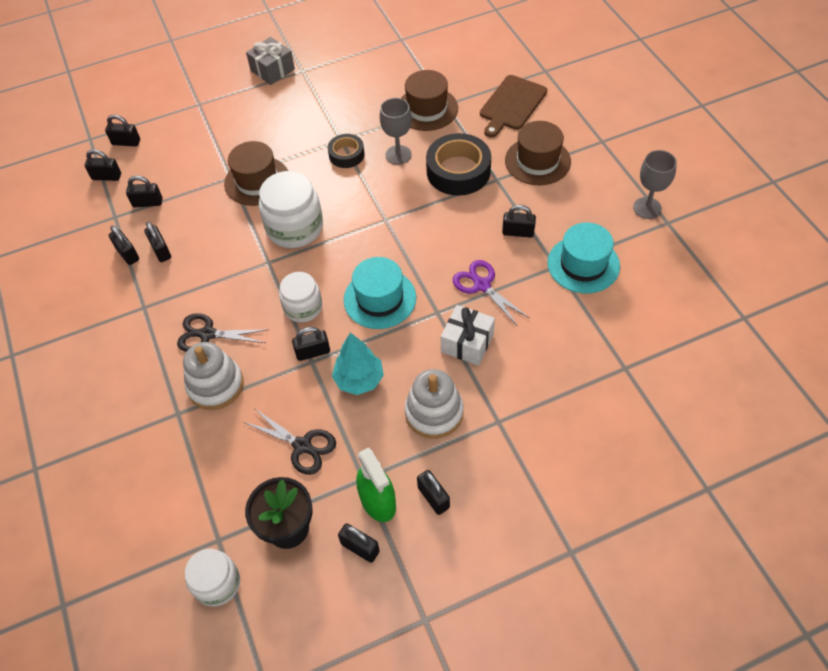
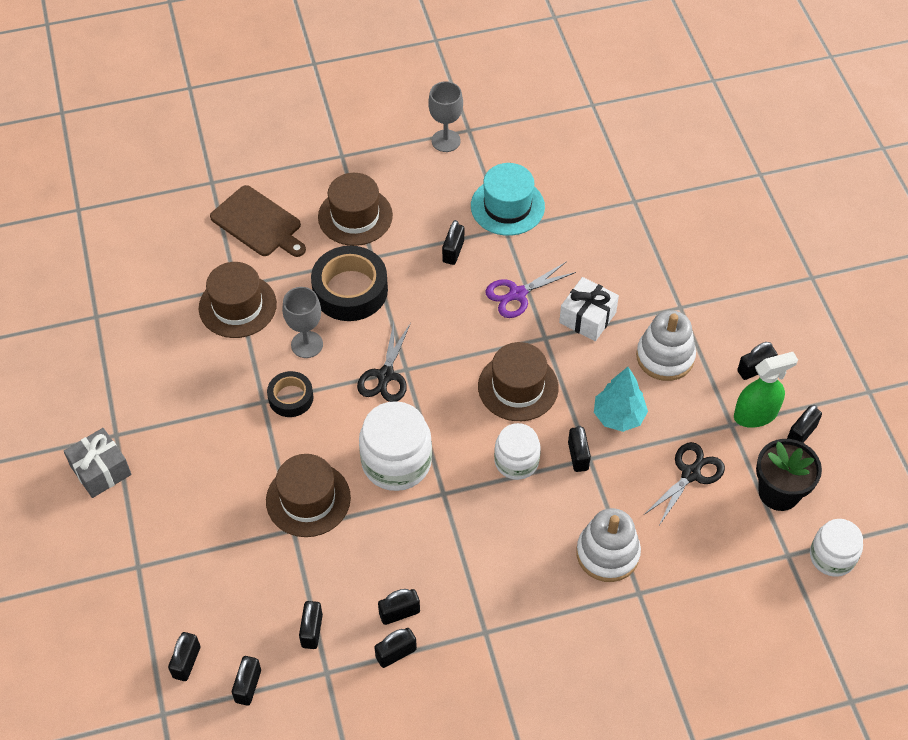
camera: 85 degrees left, 0 degrees up
(207, 334) = (537, 561): black scissors -> black scissors (385, 375)
(380, 299) = (518, 387): turquoise hat -> brown hat

